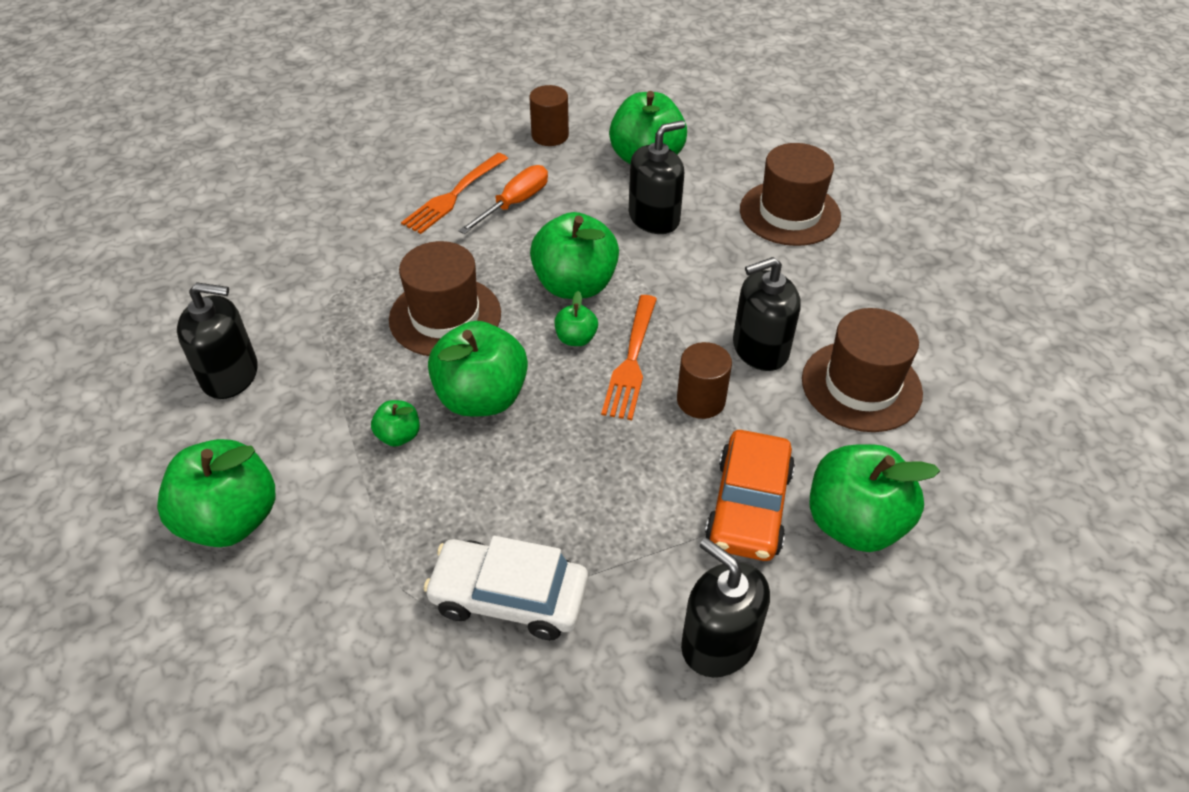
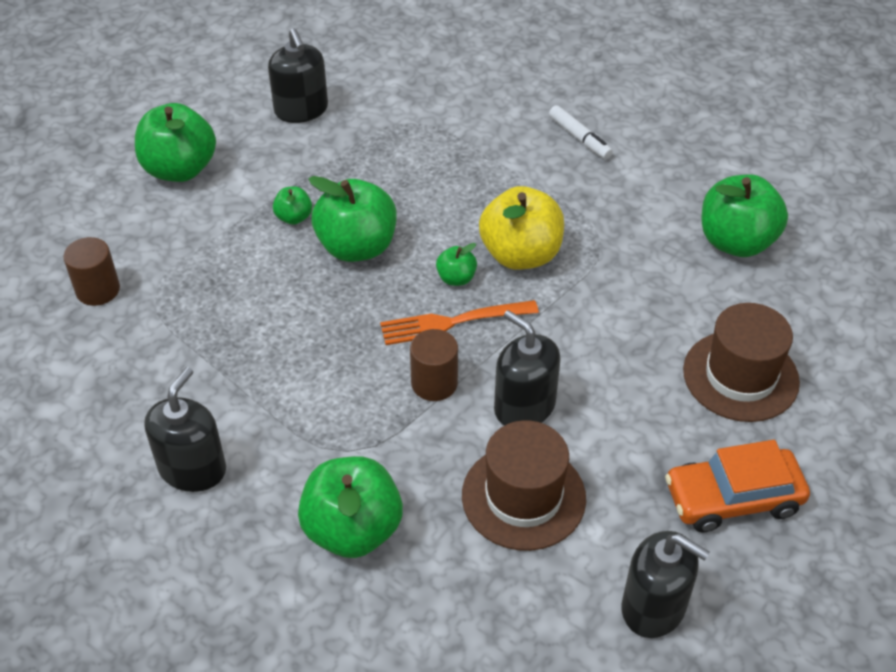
camera: 65 degrees right, 0 degrees up
(445, 316) = (430, 192): brown hat -> none
(454, 195) = (579, 138): orange fork -> white marker
(509, 597) = (180, 333): white car -> none
(514, 203) = (598, 178): orange screwdriver -> none
(550, 135) = (713, 164): brown cylinder -> brown cylinder (98, 290)
(575, 285) = (520, 254): green apple -> yellow apple
(654, 218) = (651, 276): black soap dispenser -> black soap dispenser (653, 607)
(749, 506) = (333, 450): orange car -> orange car (733, 498)

